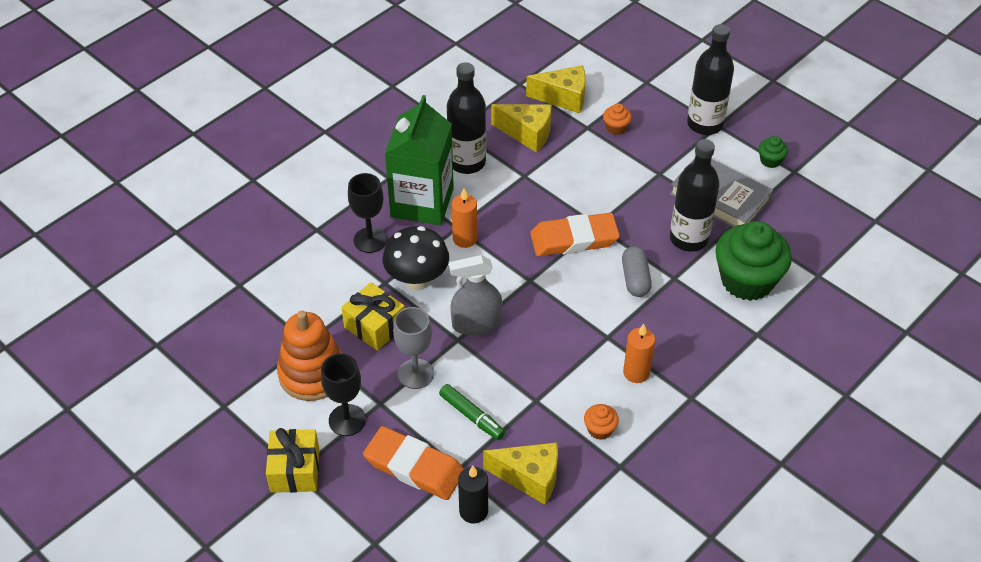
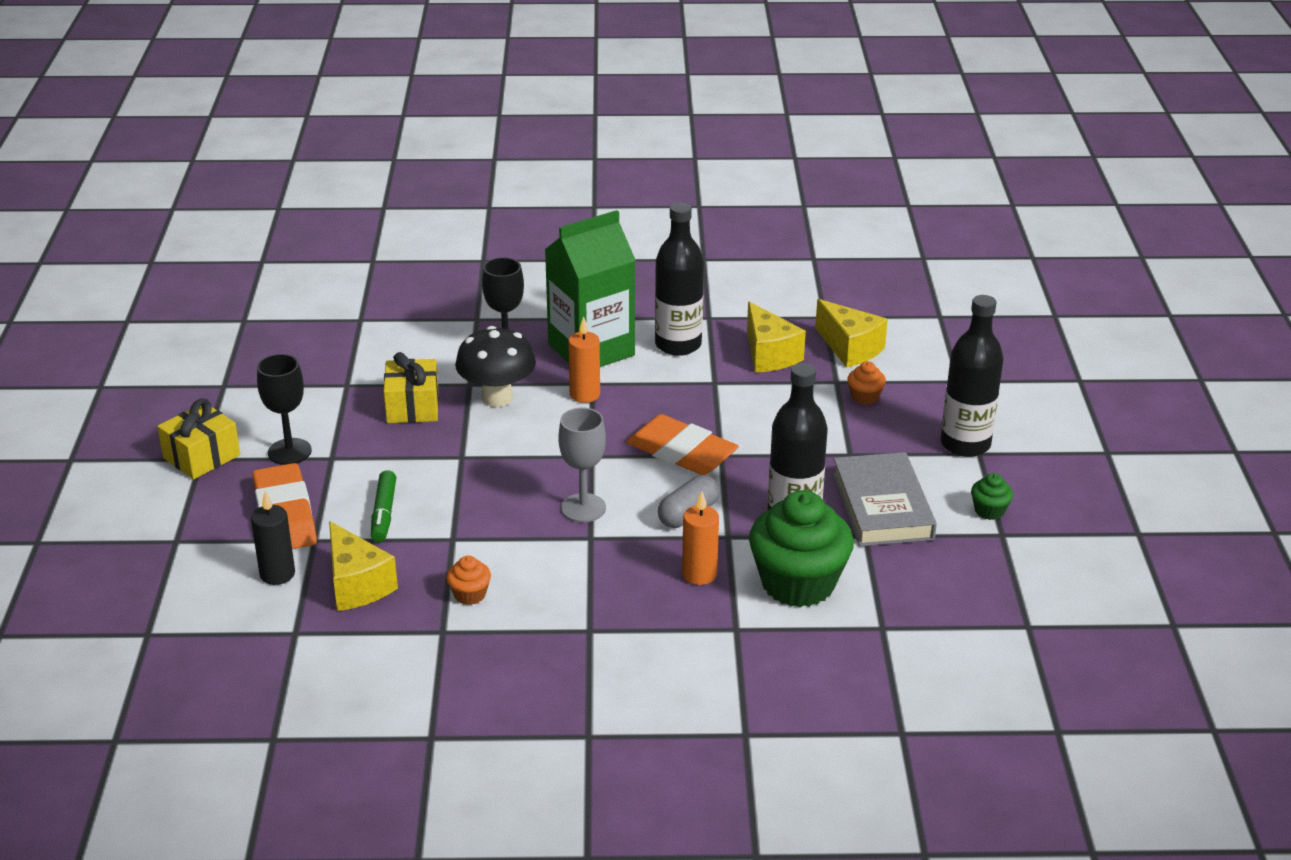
camera: 45 degrees right, 15 degrees down
(312, 373) = (315, 406): orange stacking toy -> none
(415, 374) = (389, 457): grey goblet -> grey goblet (583, 508)
(476, 324) = (494, 456): grey spray bottle -> none
(636, 372) = (571, 578): orange candle -> orange candle (699, 574)

